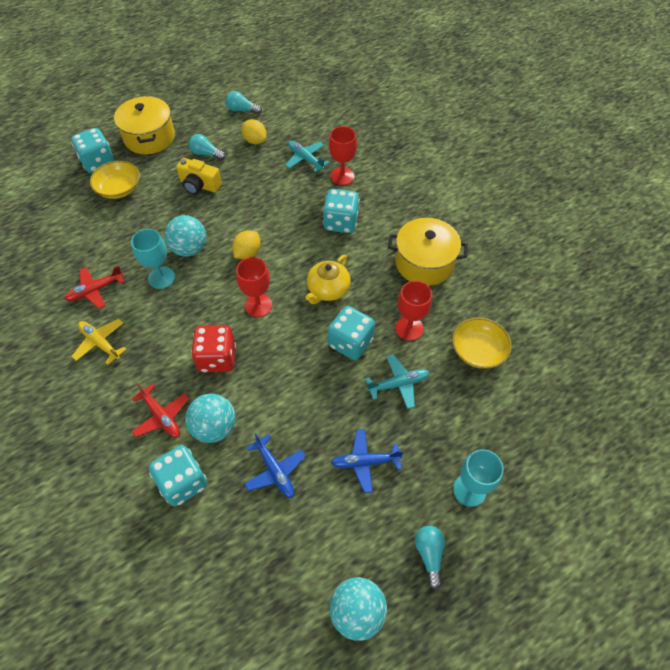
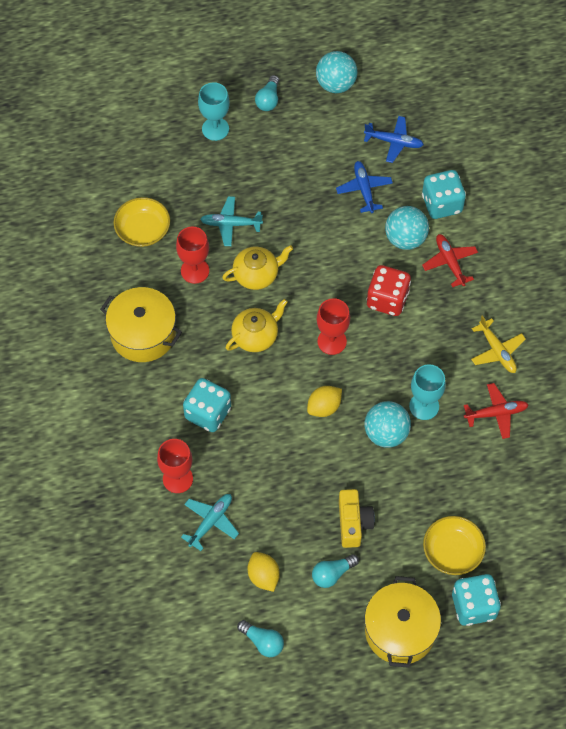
camera: 160 degrees left, 5 degrees up
(199, 185) = (353, 523): yellow camera -> yellow camera turned 45 degrees clockwise
(206, 154) = (332, 574): turquoise light bulb -> turquoise light bulb turned 105 degrees clockwise
(305, 159) = (211, 522): turquoise plane -> turquoise plane turned 120 degrees counterclockwise
(350, 342) = (257, 275): turquoise dice -> yellow teapot
(365, 462) = (288, 173): blue plane -> blue plane (394, 142)

